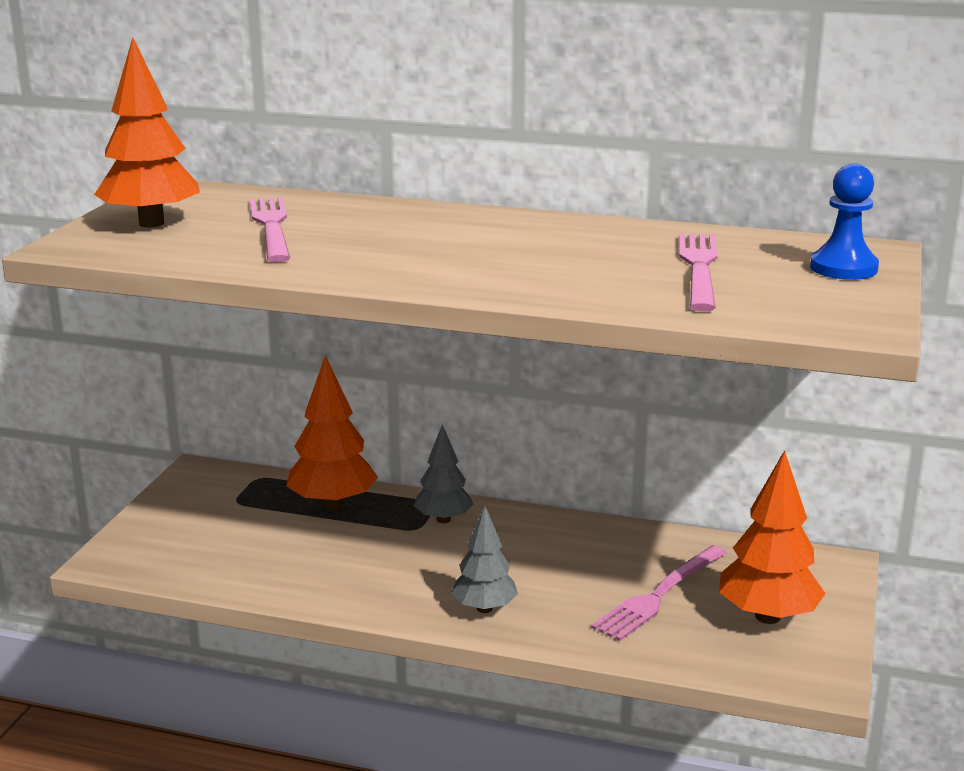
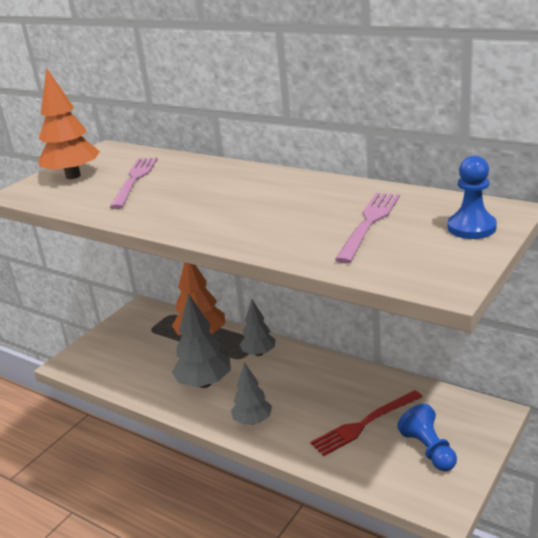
camera: 20 degrees right, 5 degrees up
(375, 567) = (204, 383): none -> grey tree
(659, 595) = (364, 424): pink fork -> red fork
(768, 616) = (428, 450): orange tree -> blue pawn

